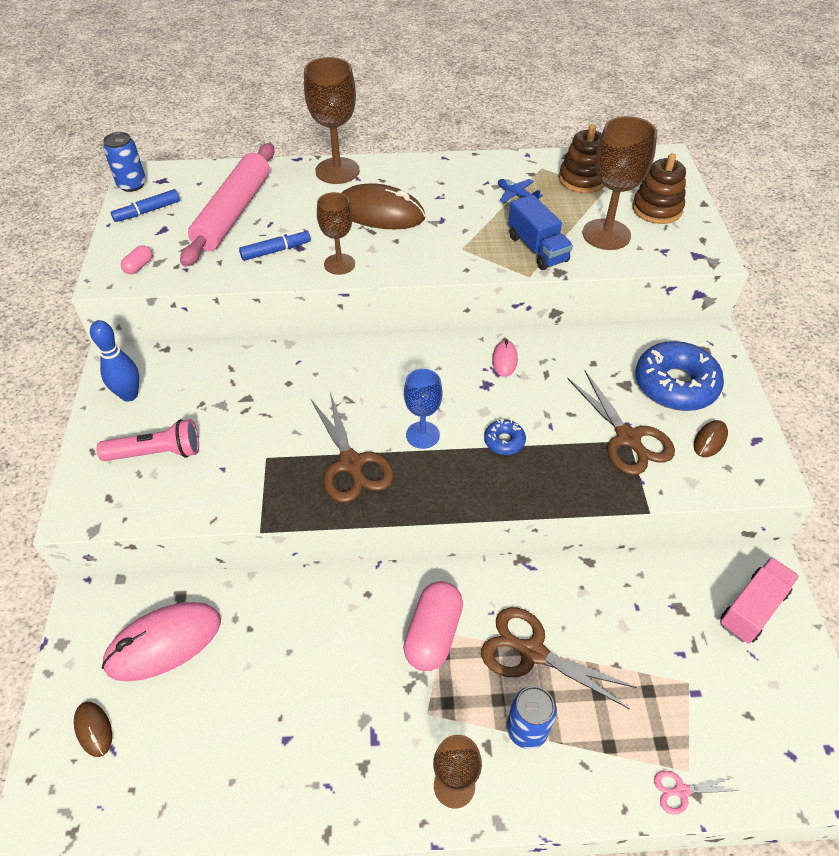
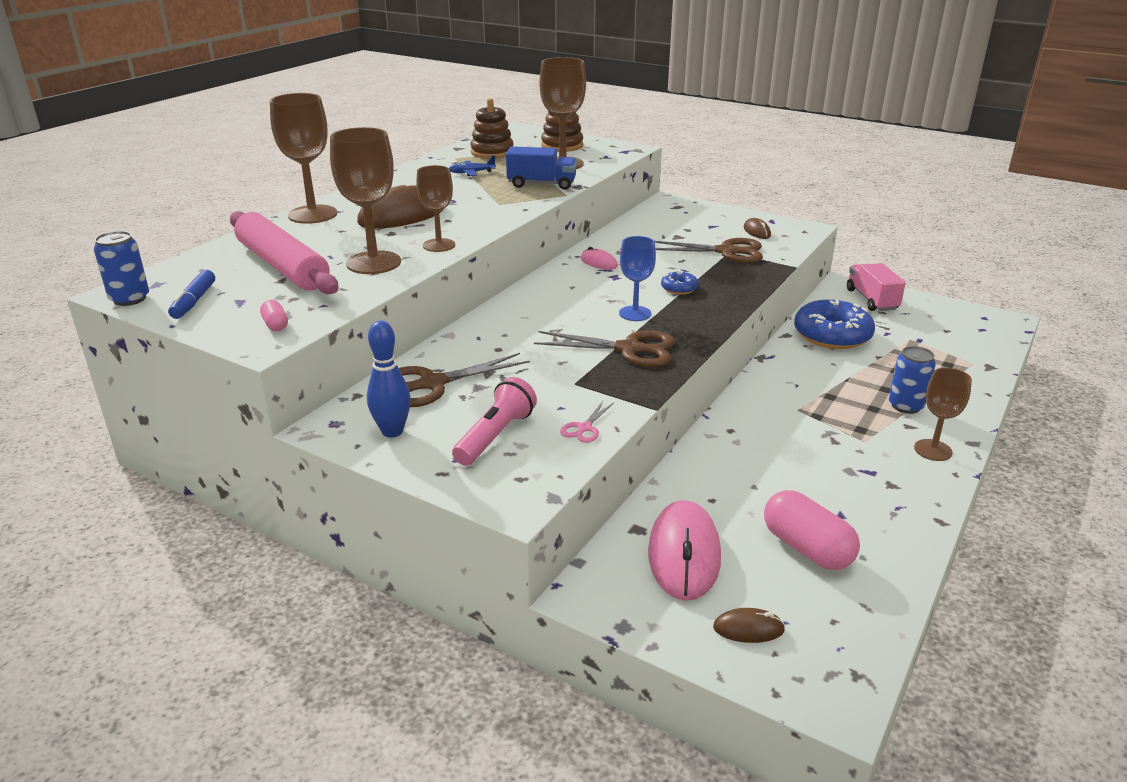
camera: 55 degrees left, 20 degrees down
(276, 251) = (373, 263): blue marker -> brown goblet
(433, 634) = (795, 414): pink capsule -> pink capsule (807, 548)
(532, 652) = (844, 381): brown scissors -> brown scissors (432, 384)
(675, 385) = (698, 224): blue donut -> blue donut (832, 335)
(681, 791) = (986, 370): pink scissors -> pink scissors (584, 428)

